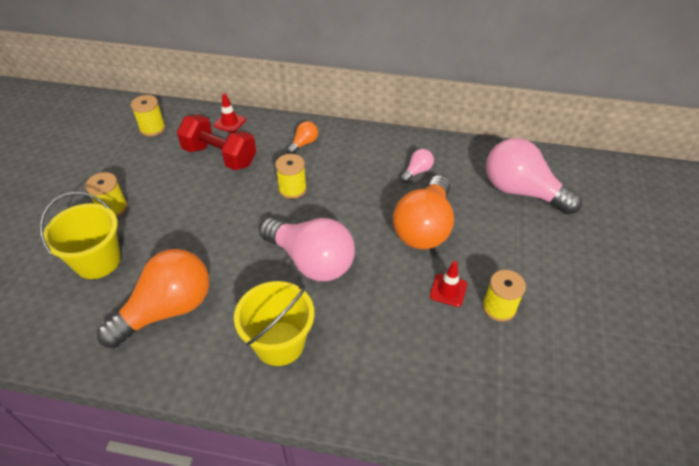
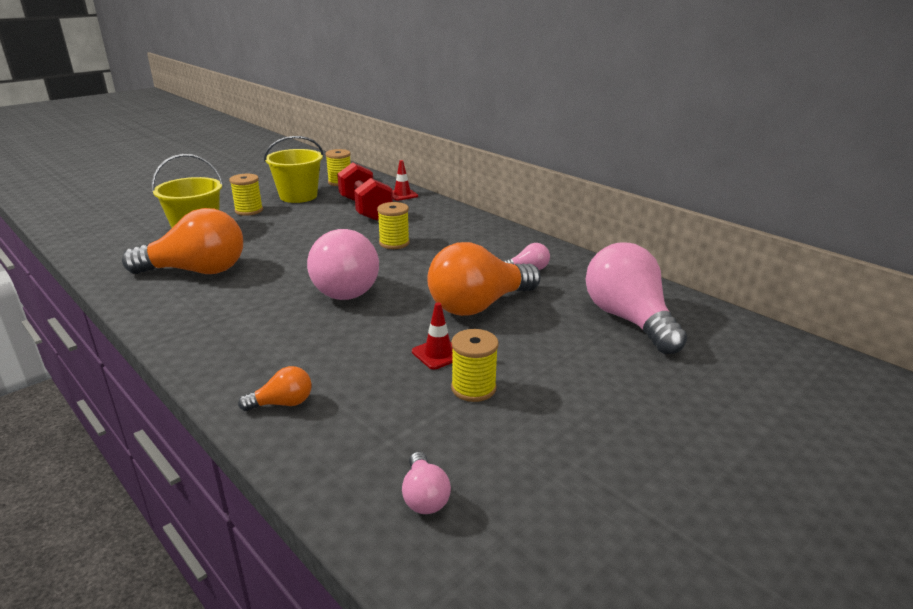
camera: 35 degrees right, 20 degrees down
(279, 343) = (240, 322): yellow bucket -> yellow bucket (298, 196)
(304, 144) = (445, 222): orange light bulb -> orange light bulb (282, 403)
(560, 408) = (424, 496): none -> pink light bulb

